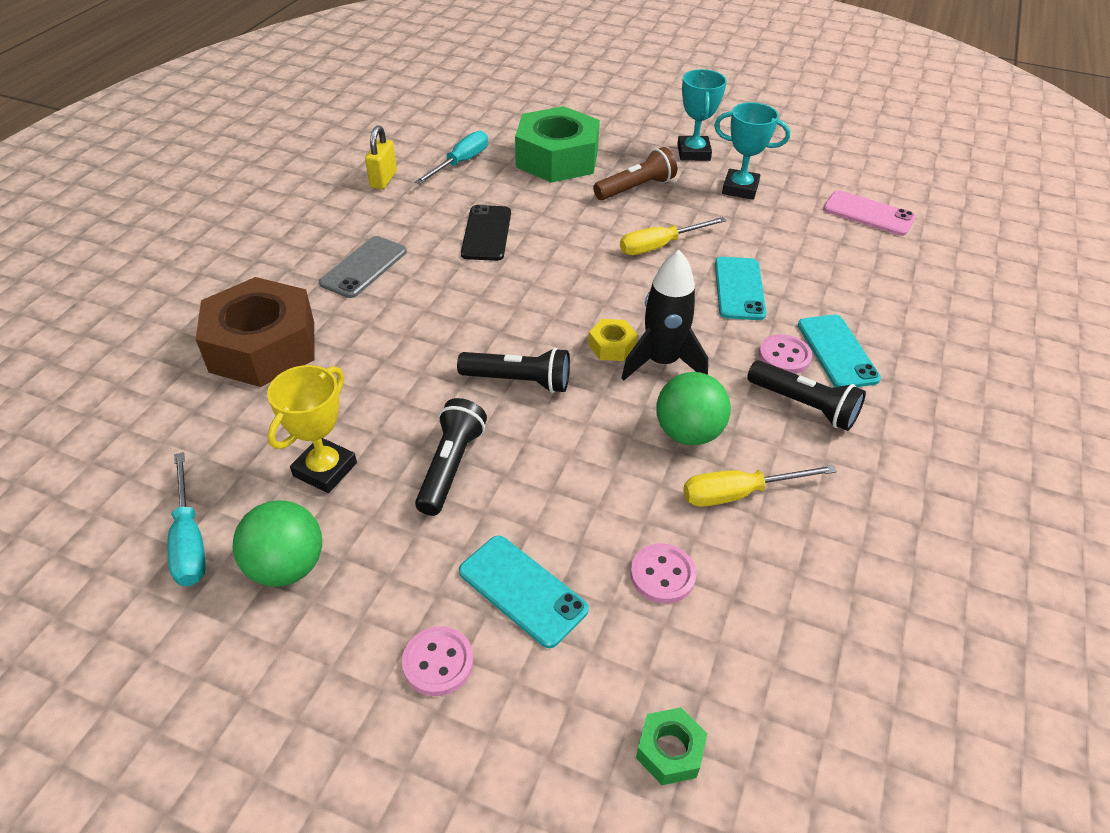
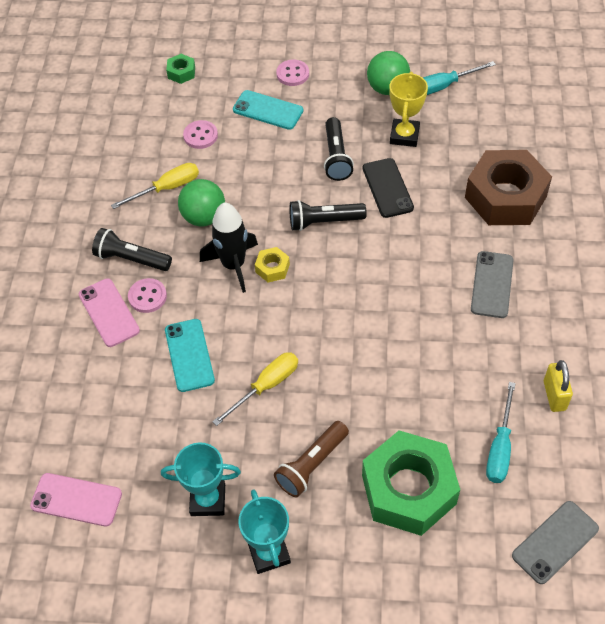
camera: 165 degrees right, 10 degrees up
(189, 540) = (444, 86): turquoise screwdriver -> turquoise screwdriver turned 75 degrees counterclockwise
(461, 114) = (555, 542): none -> grey phone
(486, 233) = (419, 354): black phone -> black phone (387, 188)
(837, 351) = (109, 313): turquoise phone -> pink phone

